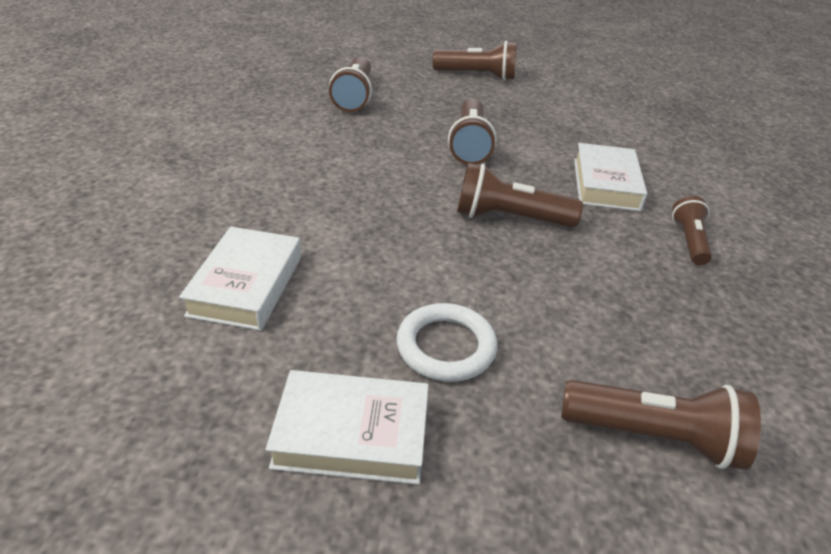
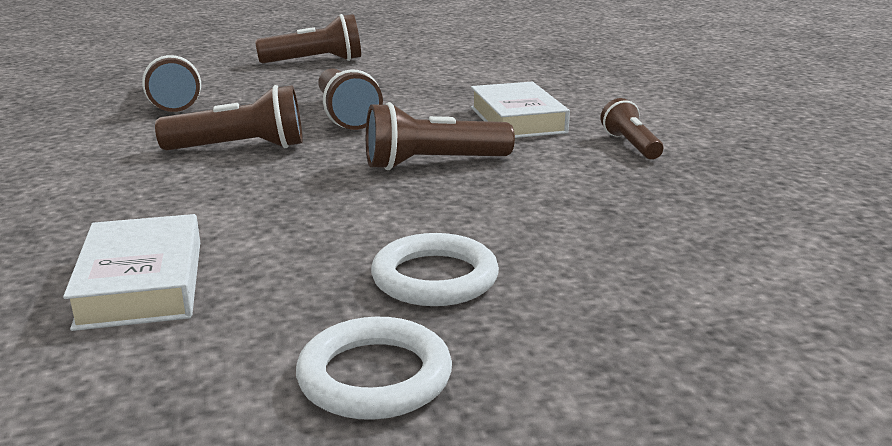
camera: 20 degrees left, 15 degrees down
(352, 434) = (375, 376): white book -> white ring
(653, 436) = (702, 292): brown flashlight -> brown flashlight (240, 148)

